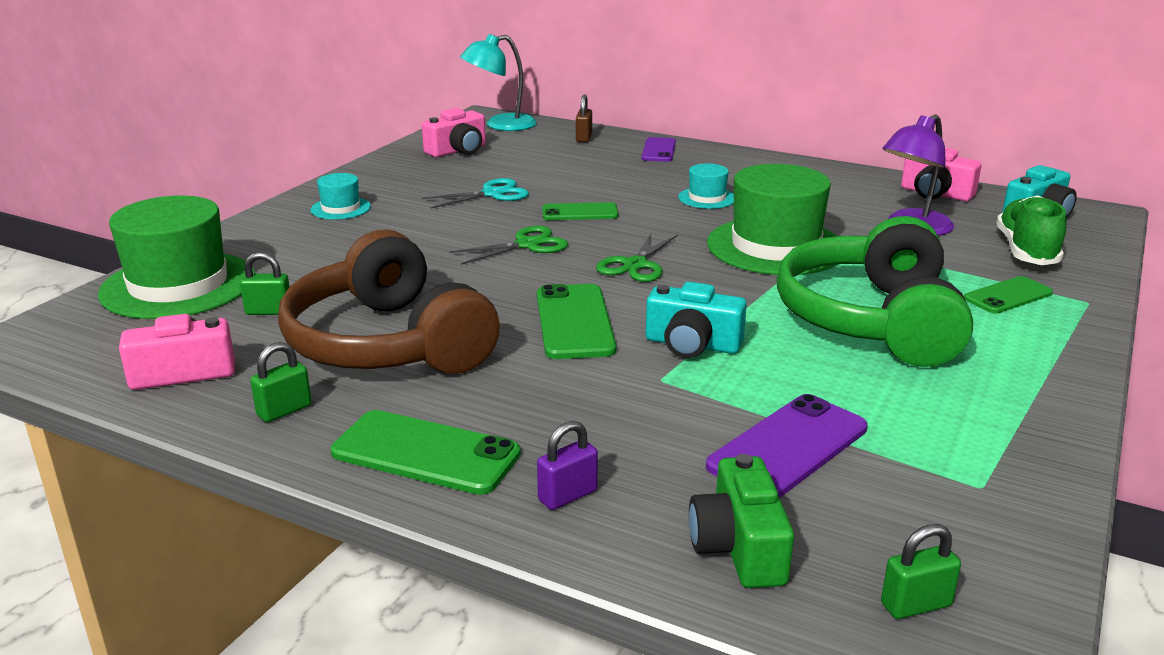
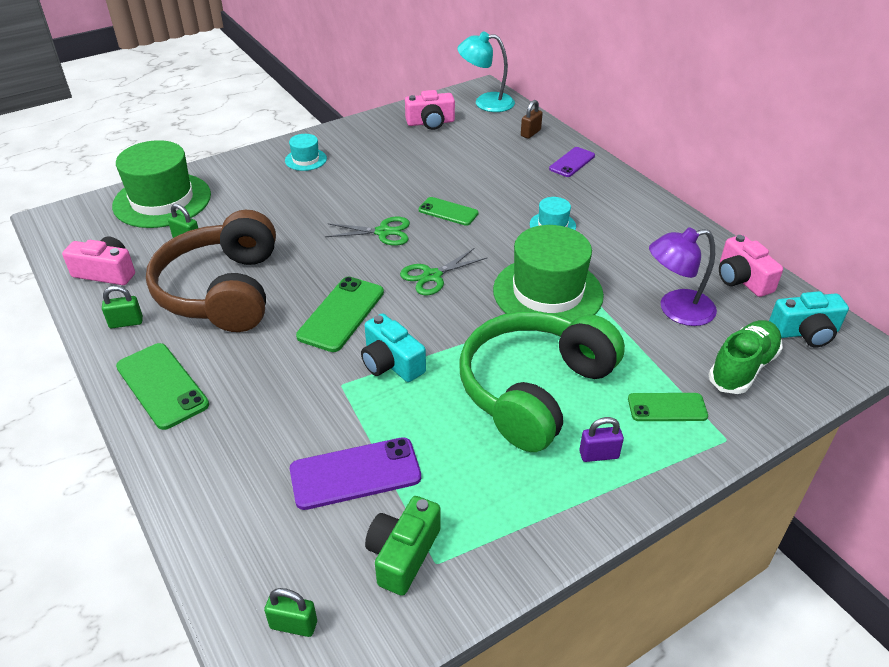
camera: 30 degrees right, 15 degrees up
(492, 194) = (410, 174): turquoise scissors -> none
(567, 495) = (199, 451): purple padlock -> purple padlock (598, 455)
(739, 547) = (246, 533): green camera -> green camera (403, 554)

